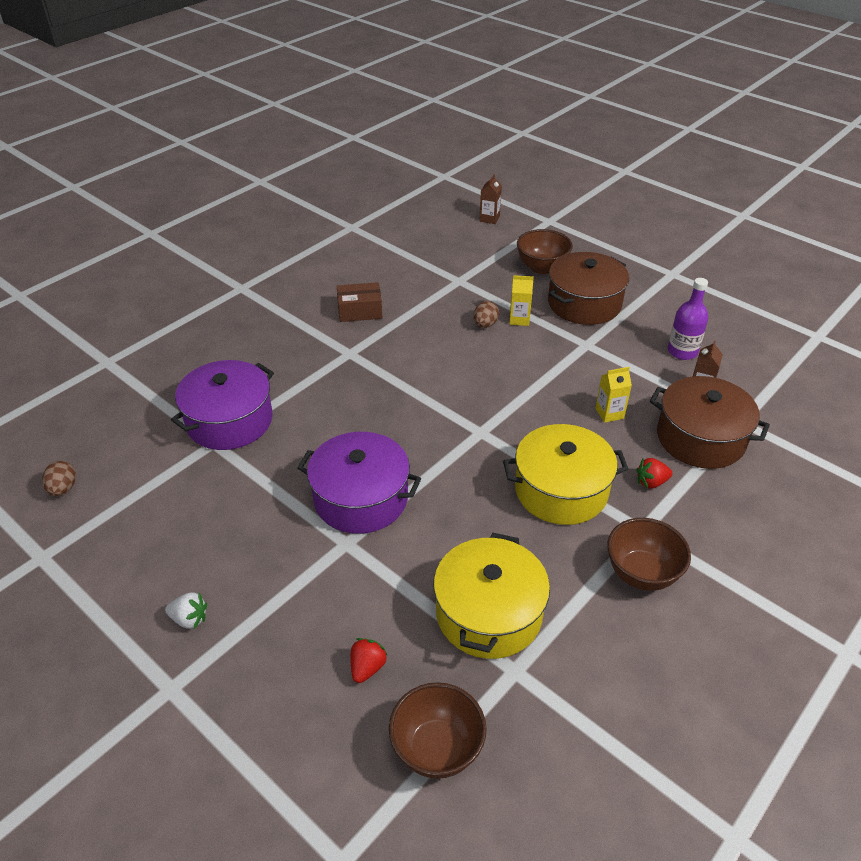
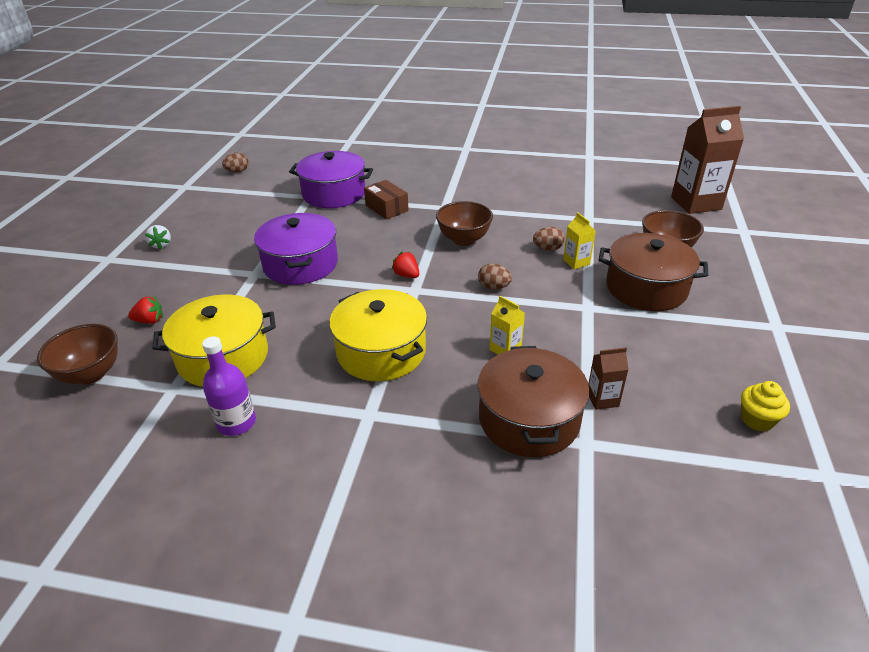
camera: 60 degrees right, 5 degrees down
(360, 311) = (495, 194): brown box -> brown box (386, 208)
(489, 219) = (696, 203): brown carton -> brown carton, size x2.13
(517, 381) = (494, 287): none -> brown egg
(641, 574) = (313, 429): brown bowl -> brown bowl (464, 239)
(651, 482) = (435, 402): red strawberry -> red strawberry (406, 275)
(682, 351) = (652, 369): purple bottle -> purple bottle (236, 423)
(758, 335) = (757, 420): none -> yellow cupcake

